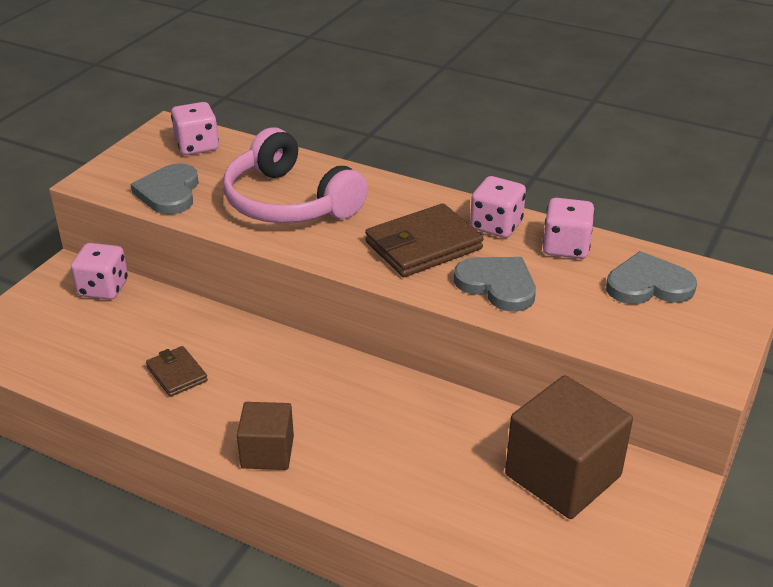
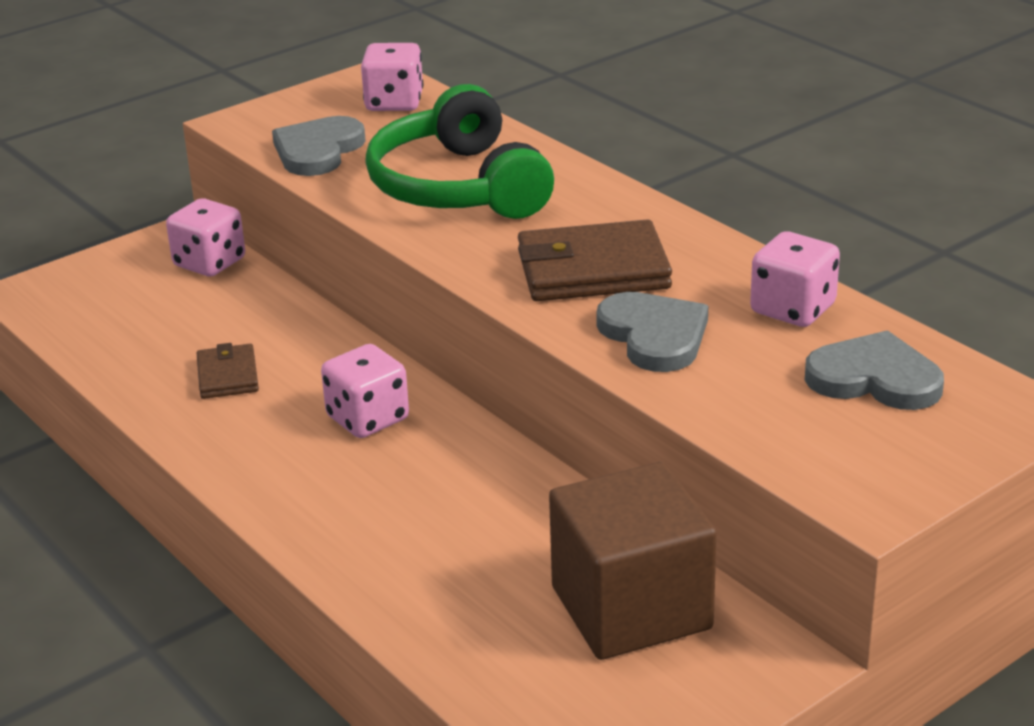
camera: 25 degrees right, 5 degrees down
(267, 452) = (272, 486): brown cube -> none
(288, 202) = (458, 187): pink headphones -> green headphones
(496, 225) = (715, 265): pink dice -> pink dice (367, 418)

